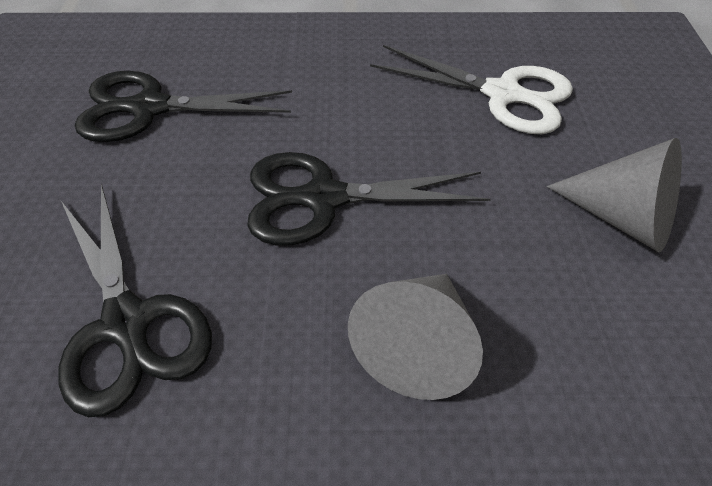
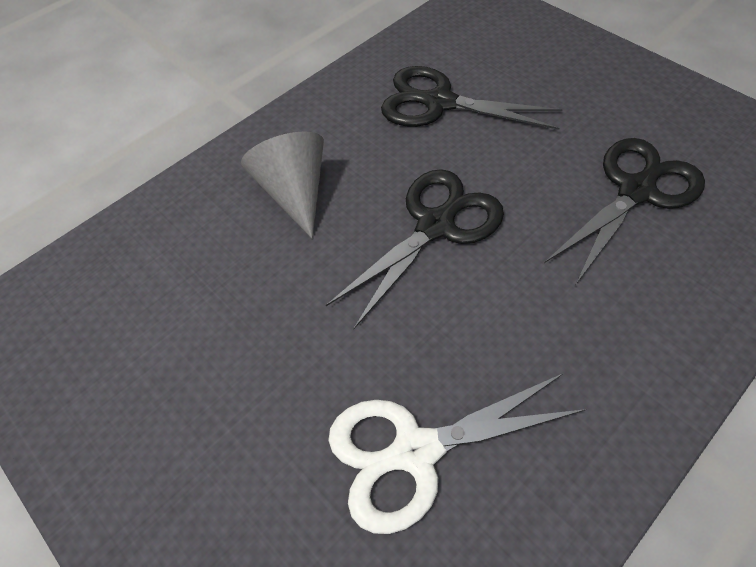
camera: 140 degrees right, 5 degrees up
(621, 218) = (222, 377): grey cone -> none

